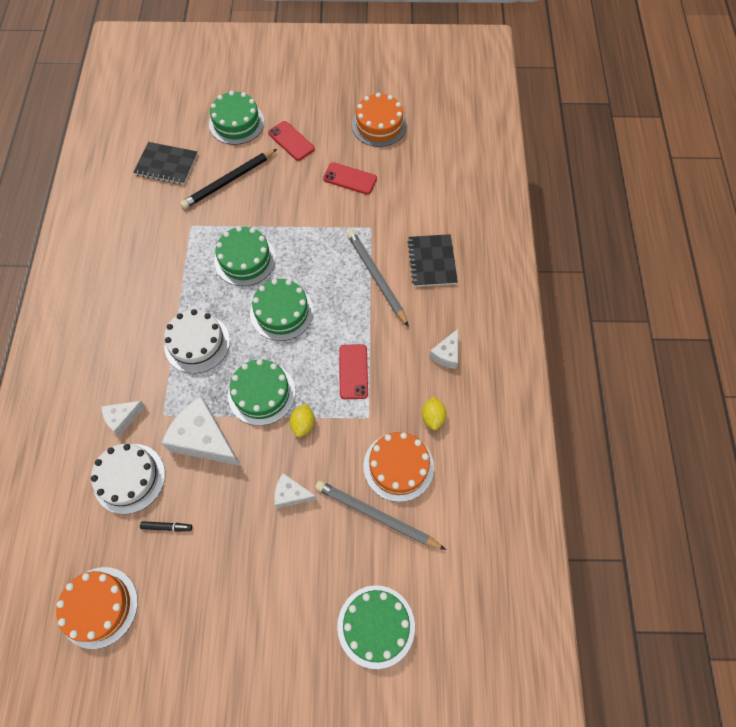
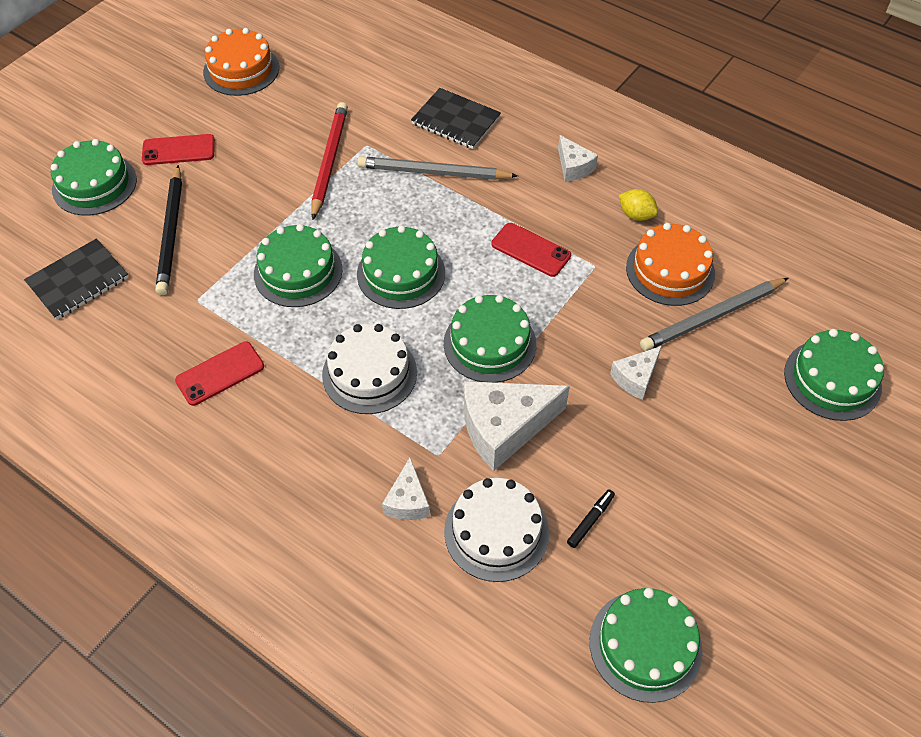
camera: 55 degrees left, 10 degrees down
(99, 607) = (645, 645): orange cake -> green cake
(303, 424) = (559, 325): yellow lemon -> none
(341, 218) = (329, 161): none -> red pencil
(350, 178) = (285, 128): red phone -> red phone (220, 373)

